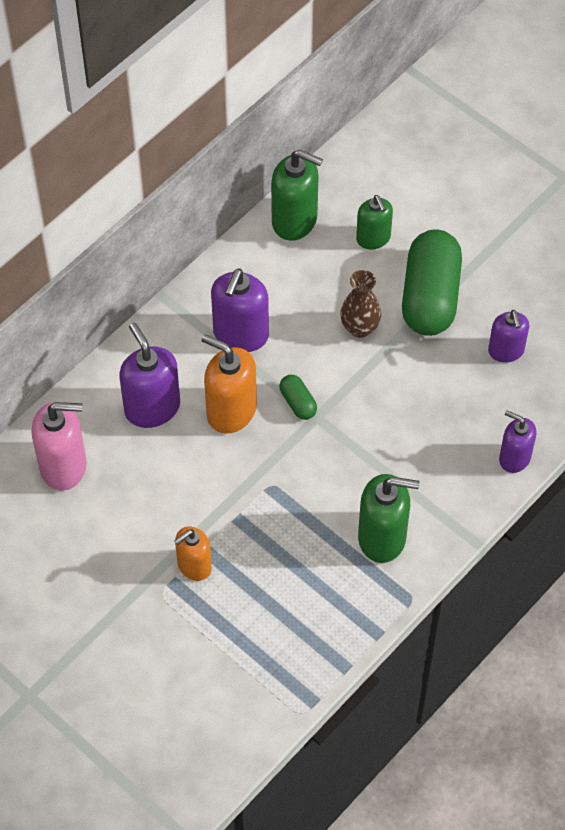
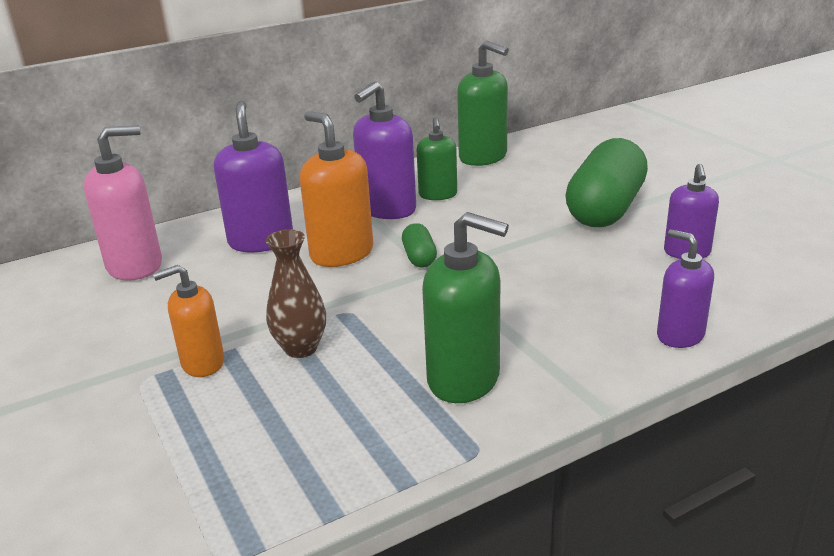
camera: 20 degrees right, 30 degrees down
(64, 466) = (135, 266): pink soap dispenser -> pink soap dispenser turned 45 degrees counterclockwise
(359, 328) = (517, 219): brown vase -> brown vase (301, 348)
(373, 238) = (557, 172): green soap dispenser -> green soap dispenser (438, 195)

